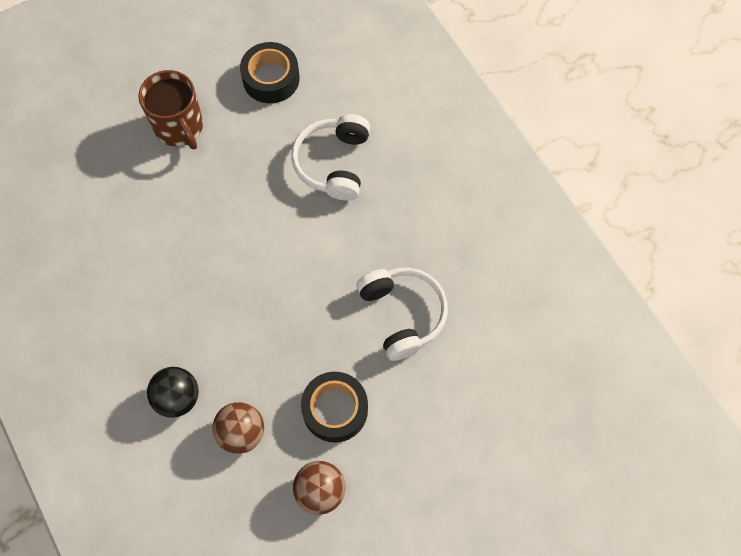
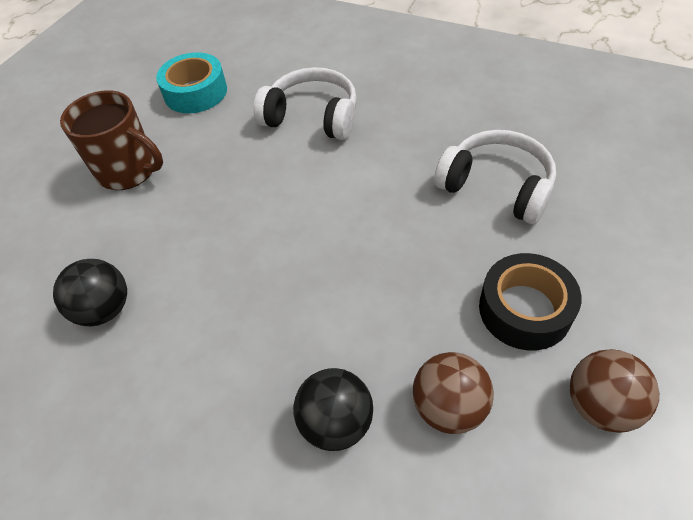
camera: 30 degrees left, 15 degrees down
(103, 235) = (104, 309): none -> black ball
(271, 78) = (195, 92): black tape -> turquoise tape
(333, 163) = (312, 117): white headphones -> white headphones turned 135 degrees clockwise

